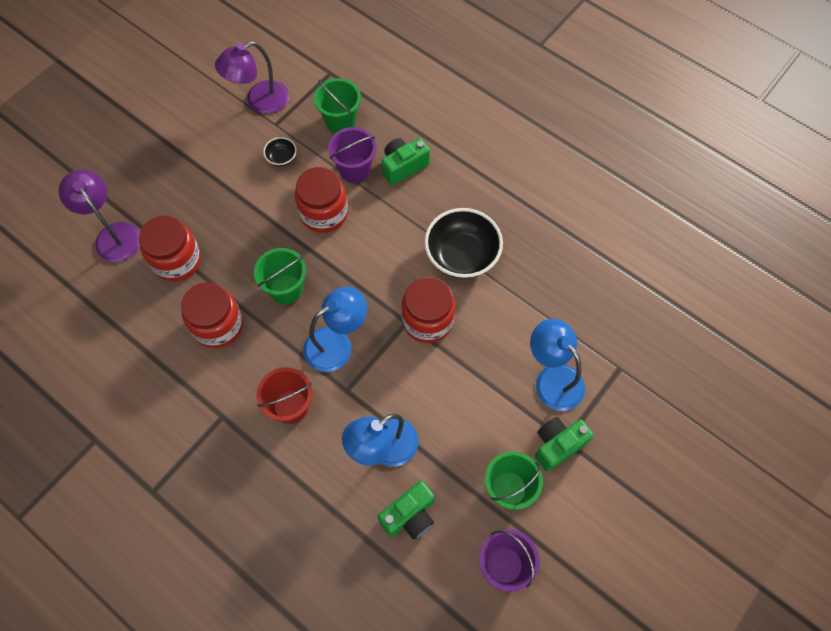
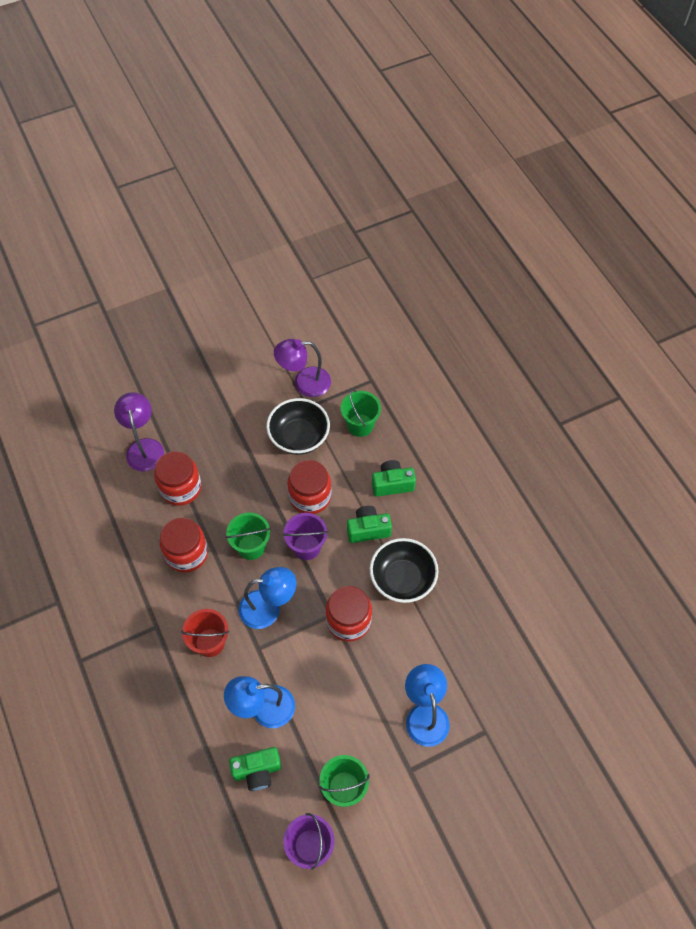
camera: 25 degrees right, 5 degrees down
(281, 158) = (299, 437): black bowl -> black bowl, size x2.20
(355, 170) = (352, 471): purple bucket -> purple bucket (306, 547)
(557, 445) = (401, 771): green camera -> green camera (368, 529)

